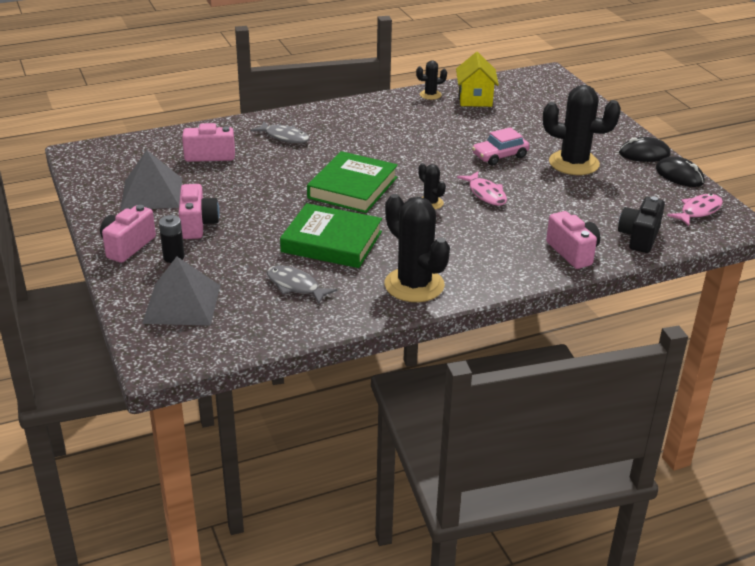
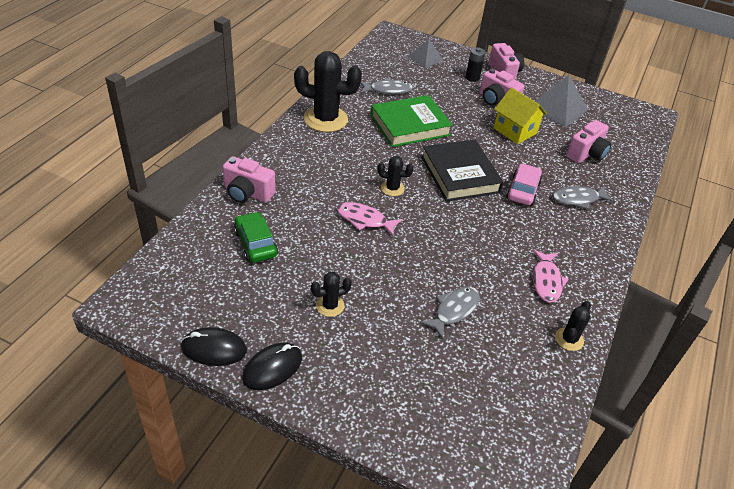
camera: 135 degrees right, 10 degrees up
(182, 304) = (425, 58): grey pyramid -> grey pyramid, size x0.61
(353, 188) = (459, 174): green book -> black book
(475, 99) = (524, 363): yellow house -> yellow house (515, 131)
(486, 130) = (454, 310): none -> grey fish
(500, 156) = (402, 276): pink car -> pink car (523, 190)
(574, 163) = (330, 306): black cactus -> black cactus, size x0.49
(598, 215) = (255, 243): none -> green car
(639, 237) = (205, 235): black camera -> none
(698, 211) = (168, 299): pink fish -> pink fish (546, 281)

